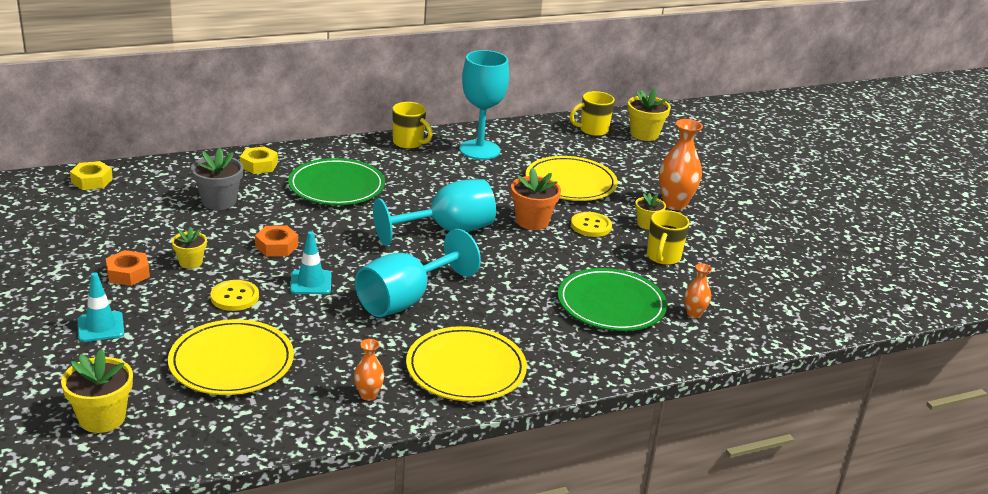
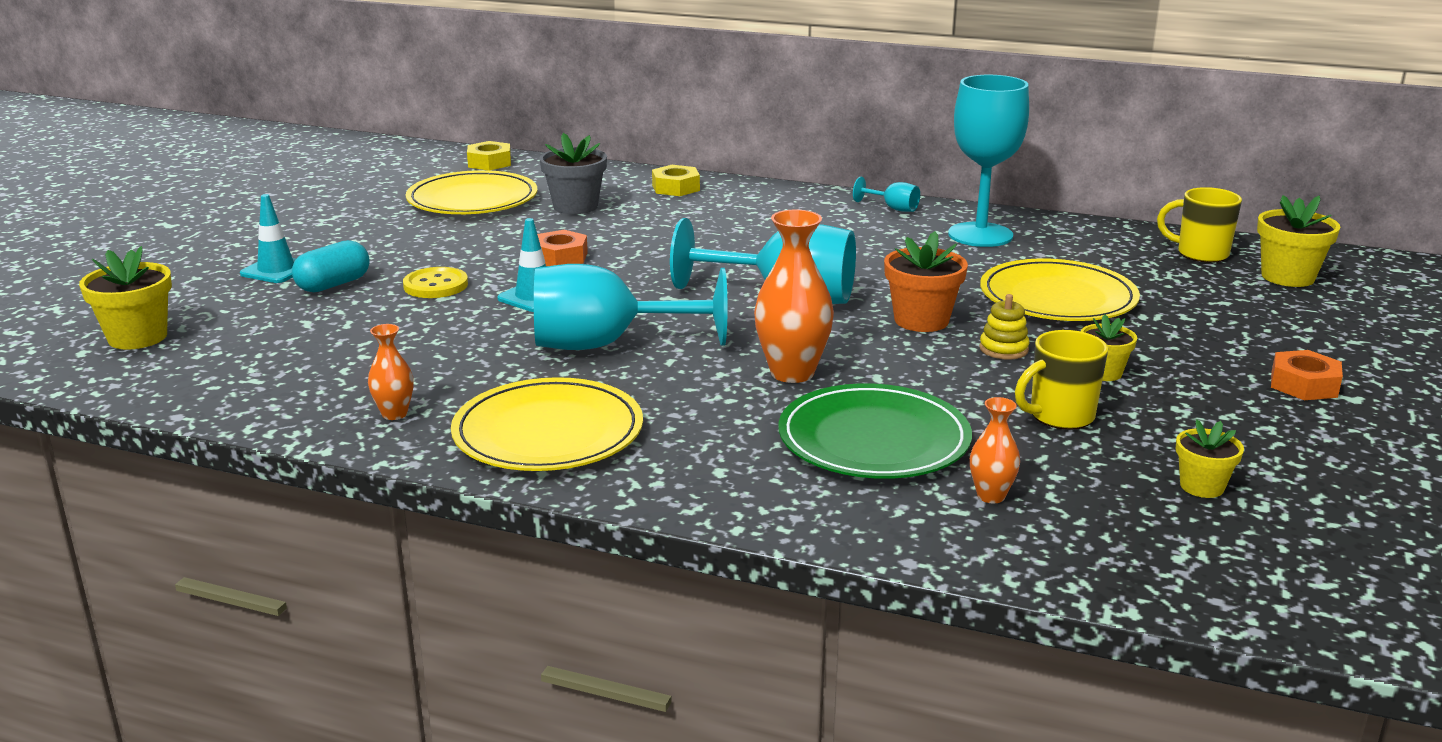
camera: 45 degrees right, 5 degrees down
(128, 273) = (380, 238): orange nut -> orange nut (1303, 385)
(165, 323) = (333, 285): none -> turquoise capsule
(190, 262) = (451, 246): yellow flower pot -> yellow flower pot (1202, 486)
(231, 362) = (326, 336): yellow plate -> yellow plate (472, 200)
(336, 186) = (727, 225): green plate -> none
(409, 143) = (893, 208): yellow mug -> turquoise goblet
(591, 226) = (1003, 349): yellow button -> yellow stacking toy
(674, 204) = (1197, 364): orange vase -> orange vase (792, 373)

